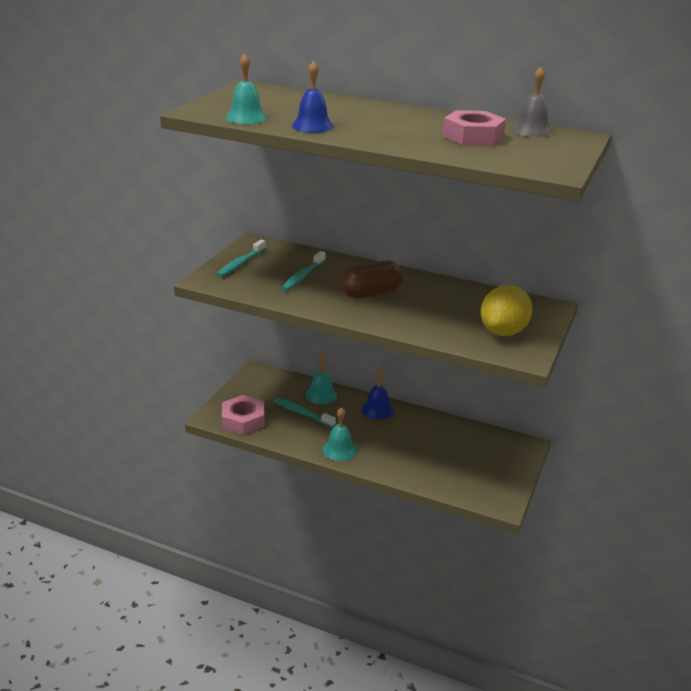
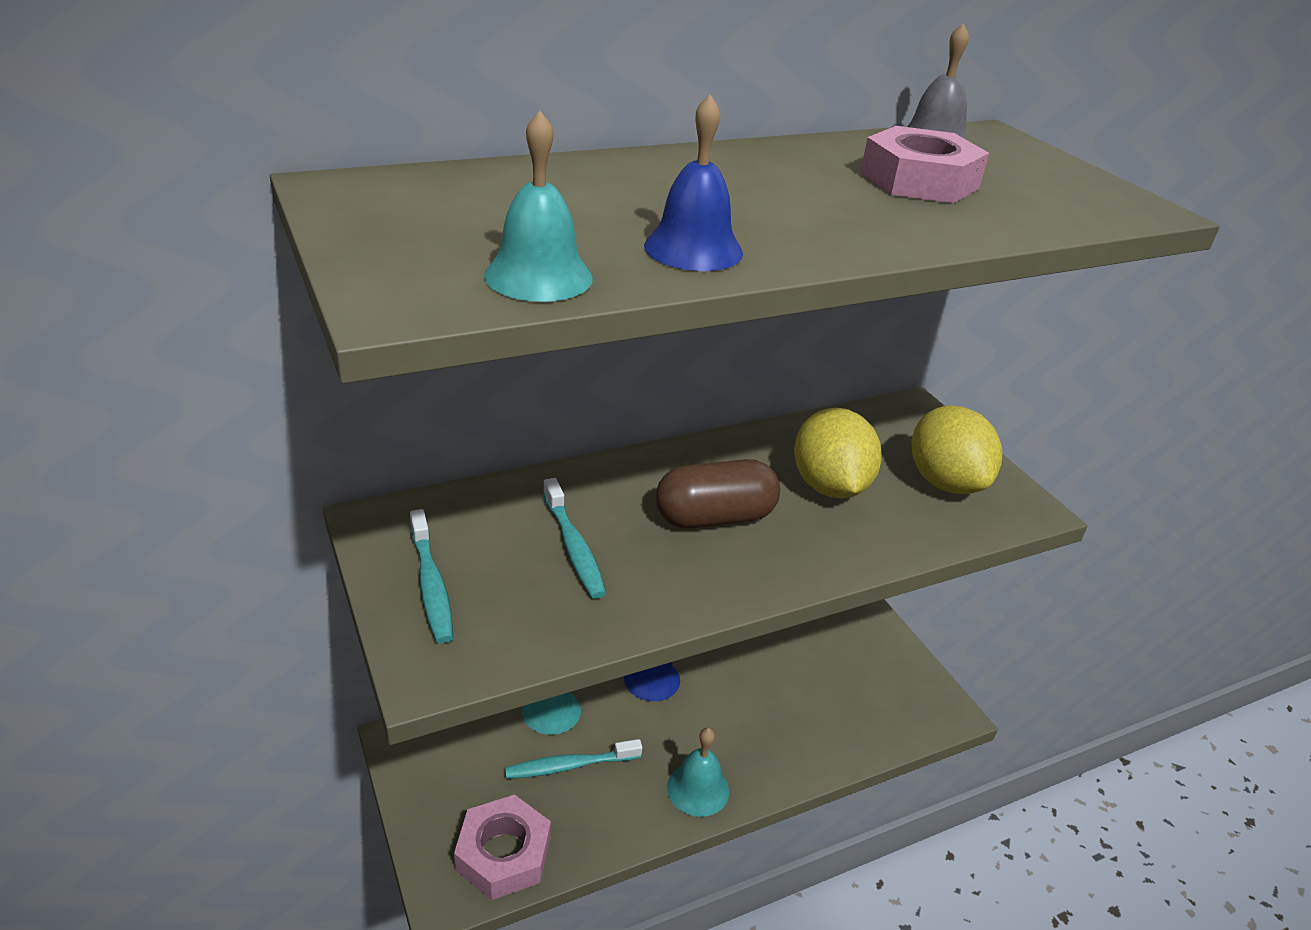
camera: 50 degrees left, 5 degrees up
(371, 293) = (715, 517): brown capsule -> brown capsule turned 60 degrees clockwise
(442, 308) = (829, 486): none -> yellow lemon

